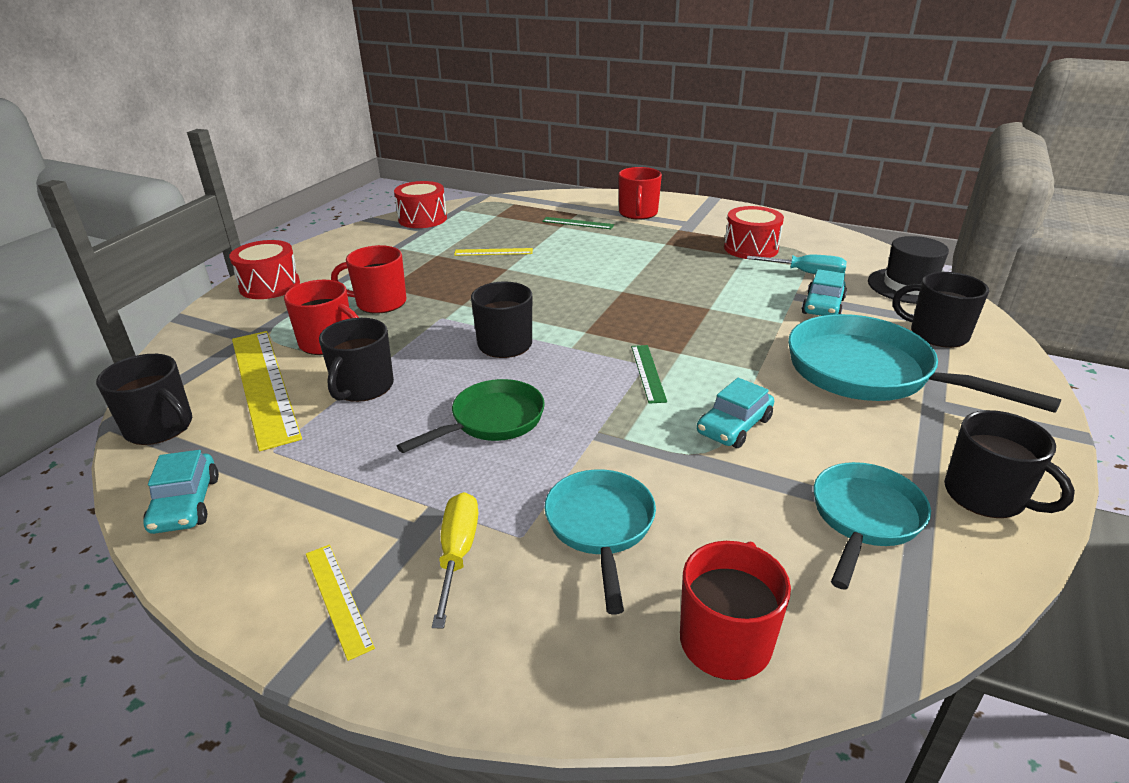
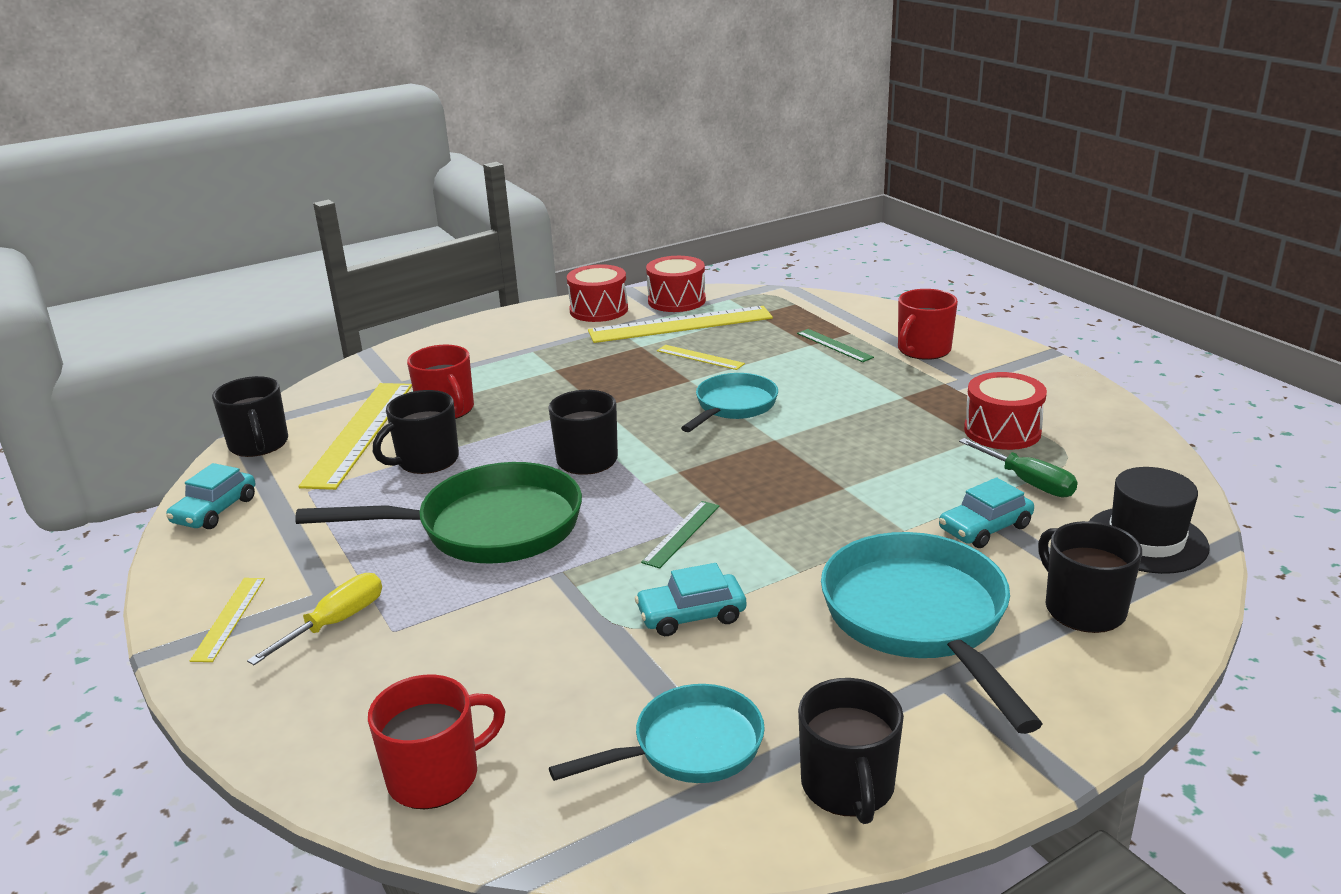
camera: 35 degrees right, 5 degrees down
(270, 286) = (462, 340): red drum -> red drum (599, 310)
(380, 303) = (531, 383): red mug -> none
(448, 234) = (680, 325): none -> yellow ruler
(492, 421) = (488, 527): green pan -> green pan, size x1.65
(600, 527) = (458, 650): turquoise pan -> turquoise pan (733, 406)
(806, 273) = (1027, 482): turquoise screwdriver -> green screwdriver

